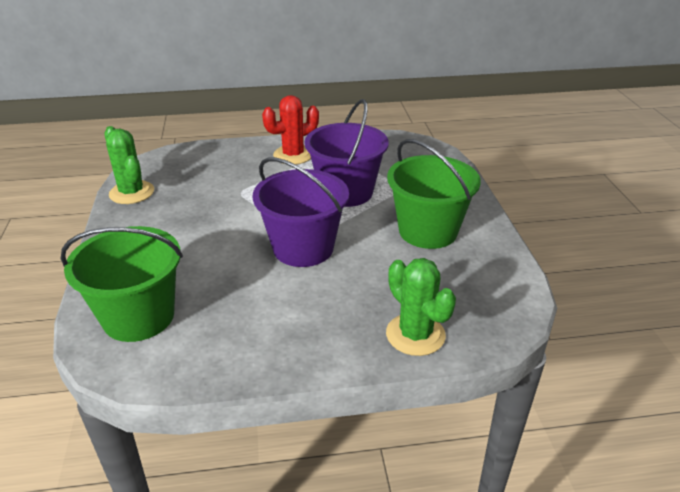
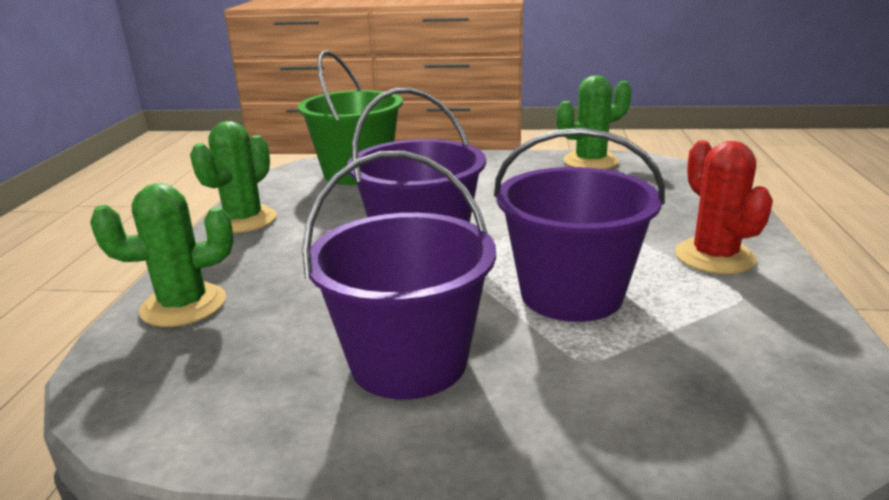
camera: 105 degrees right, 10 degrees down
(265, 359) = (244, 220): none -> green cactus
(428, 231) = (409, 361): green bucket -> purple bucket

